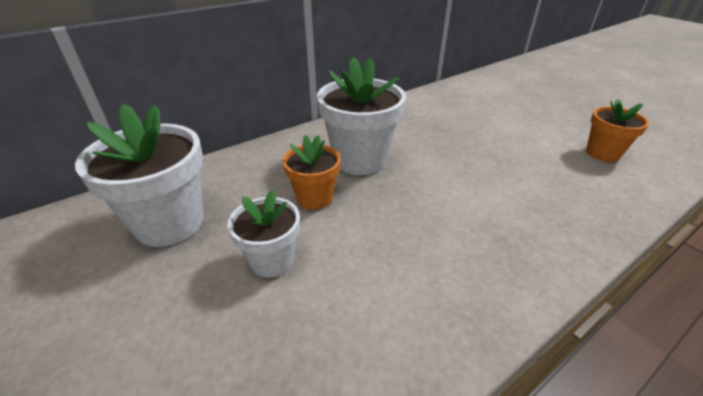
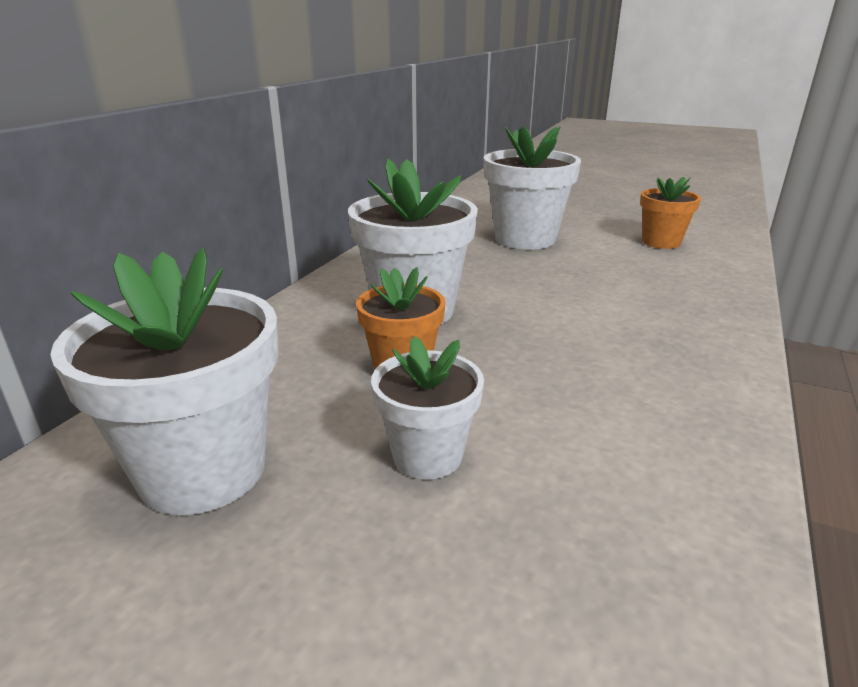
camera: 30 degrees left, 10 degrees down
(490, 123) = (525, 239): none -> white flower pot

